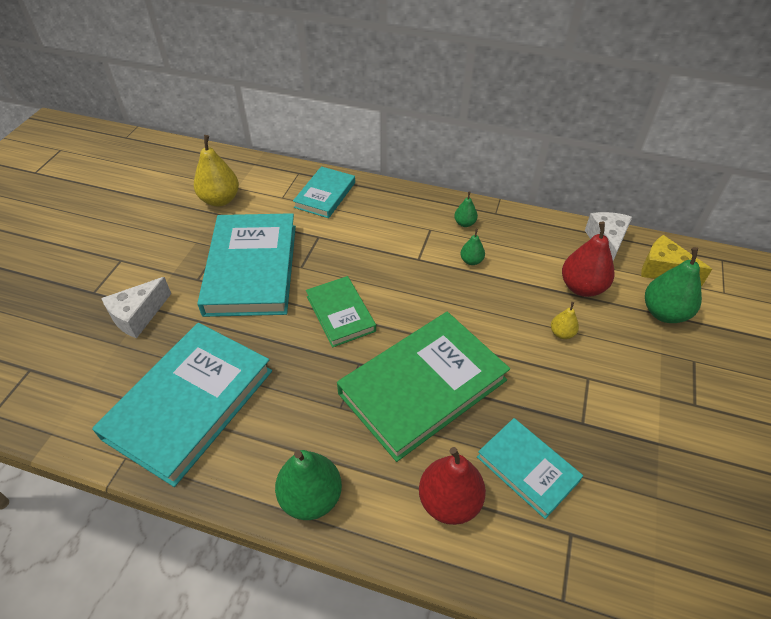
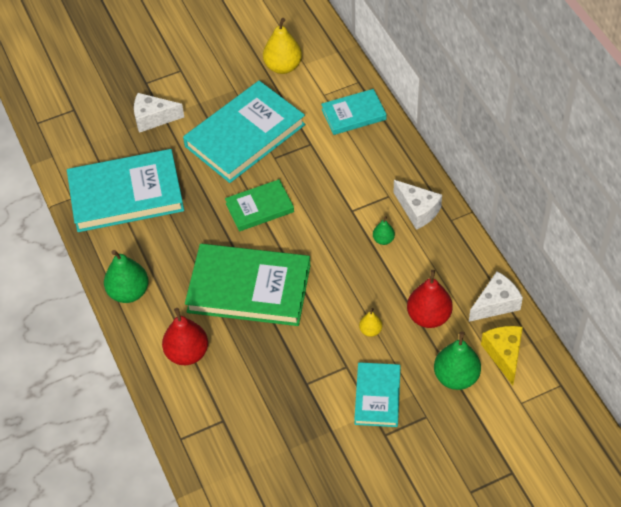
camera: 50 degrees right, 5 degrees up
(340, 313) = (259, 208): green book -> green book turned 45 degrees clockwise
(464, 223) = (418, 210): green pear -> white cheese
(527, 468) = (244, 375): turquoise book -> turquoise book (377, 396)

